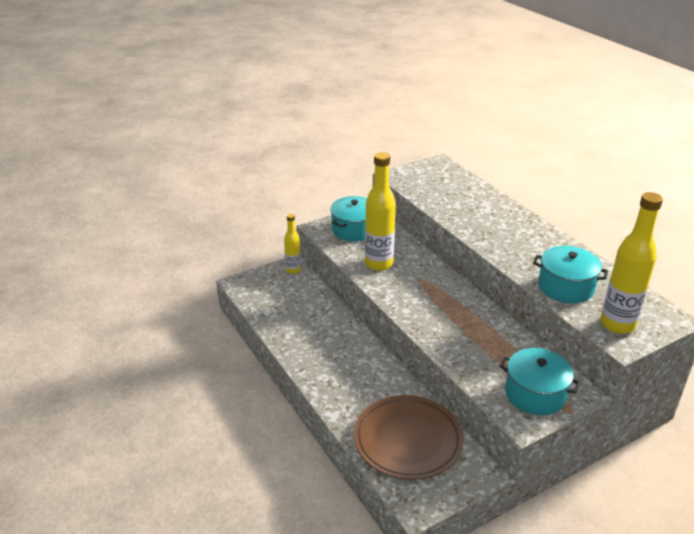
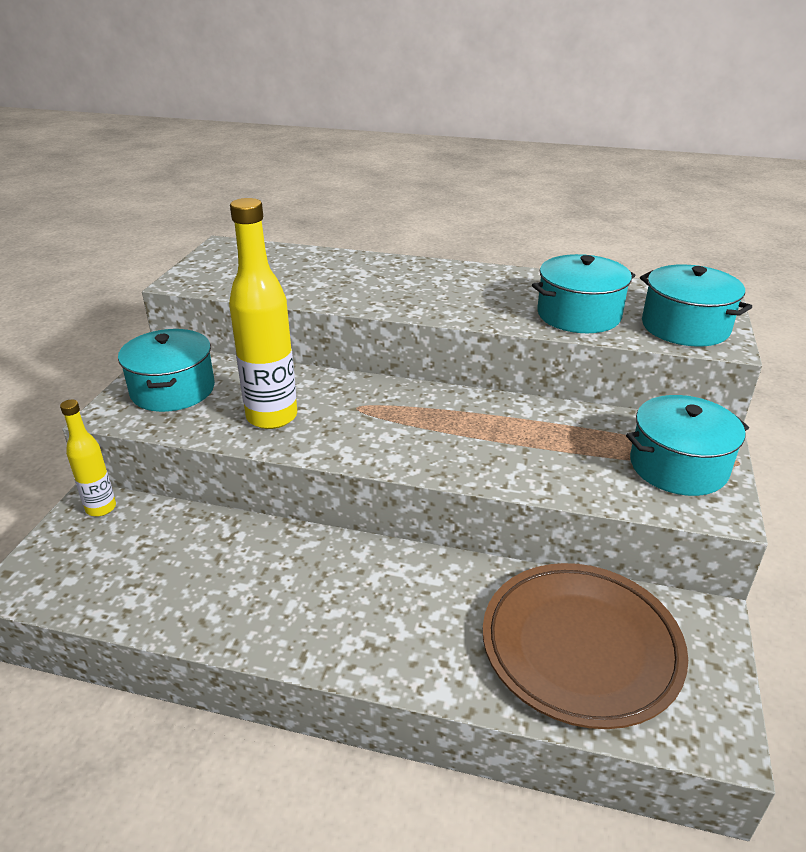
camera: 45 degrees left, 0 degrees up
(617, 324) = (685, 327): yellow bottle -> turquoise pot

